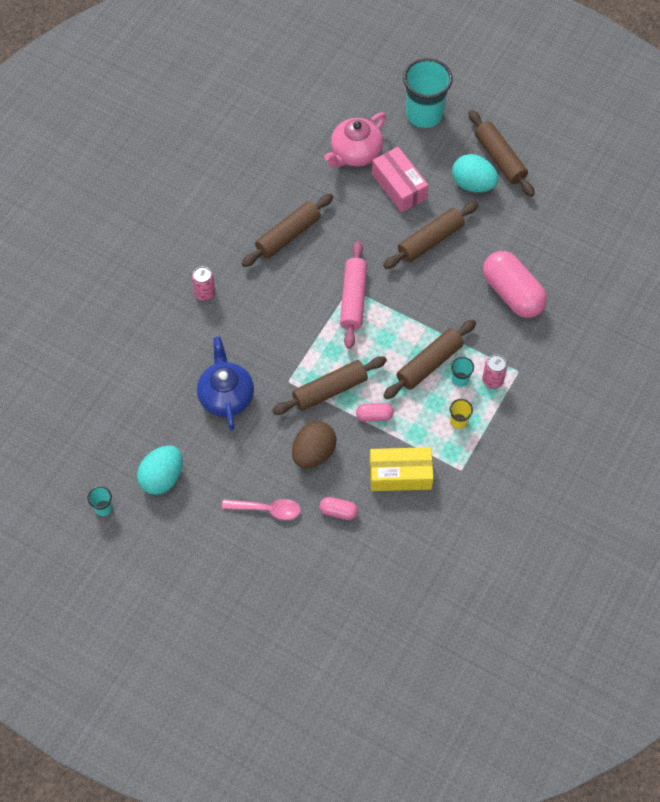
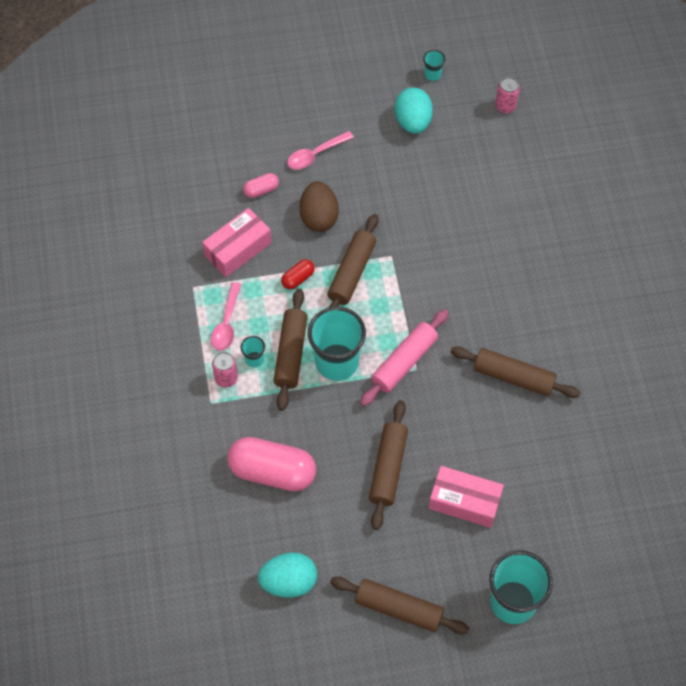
camera: 140 degrees right, 0 degrees up
(205, 293) = (528, 275): pink can -> pink can (505, 106)
(226, 396) = (427, 210): blue teapot -> none
(288, 235) = (513, 377): brown rolling pin -> brown rolling pin turned 75 degrees counterclockwise
(353, 299) = (404, 362): pink rolling pin -> pink rolling pin turned 75 degrees clockwise
(355, 153) = (535, 505): pink teapot -> none
(374, 416) = (298, 278): pink capsule -> red capsule
(400, 474) = (238, 249): yellow box -> pink box
(401, 333) = (337, 362): none -> turquoise cup
(459, 421) = (226, 323): yellow cup -> pink spoon
(473, 184) = (399, 558): turquoise egg -> turquoise egg (289, 582)

